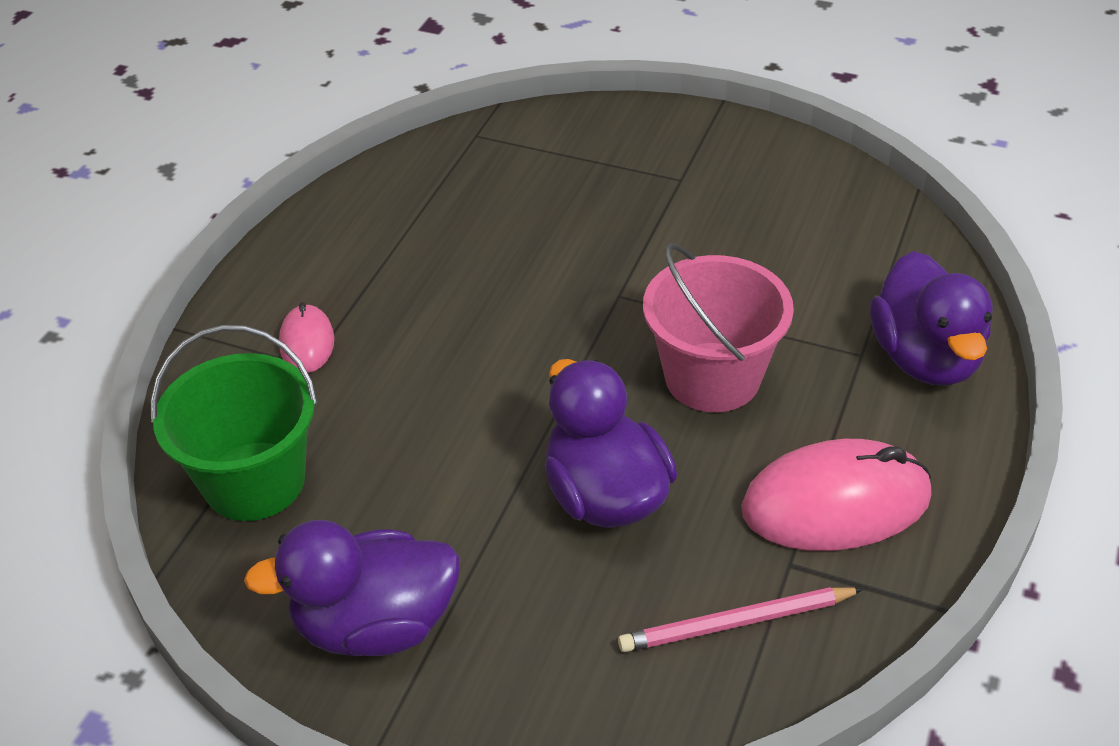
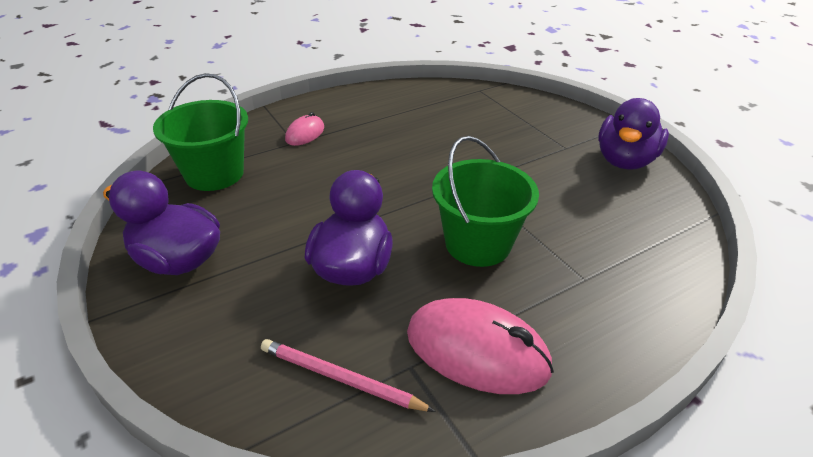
camera: 35 degrees right, 5 degrees down
(712, 377) = (478, 243): pink bucket -> green bucket
(925, 358) = (627, 304): purple duck -> purple duck (624, 161)

